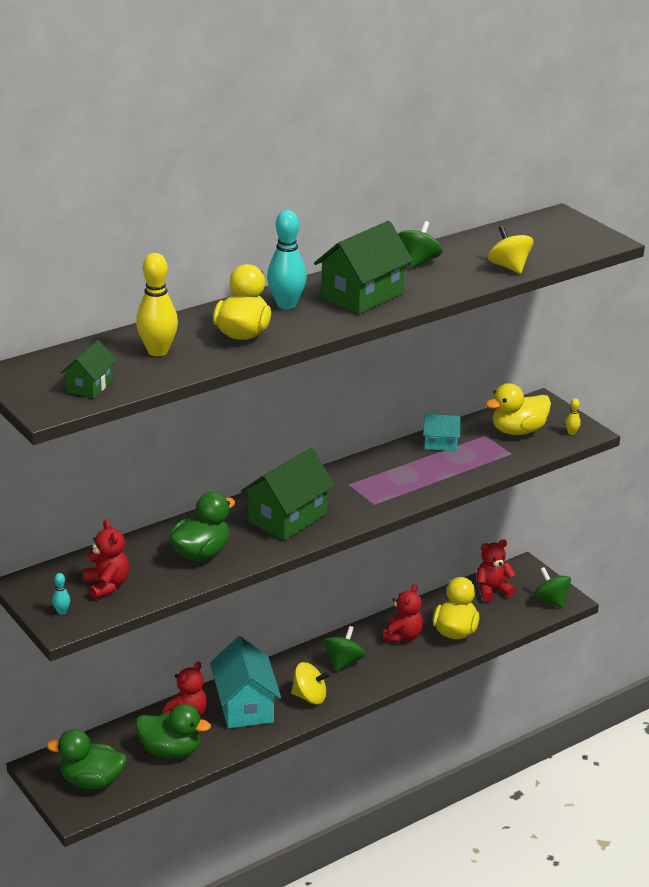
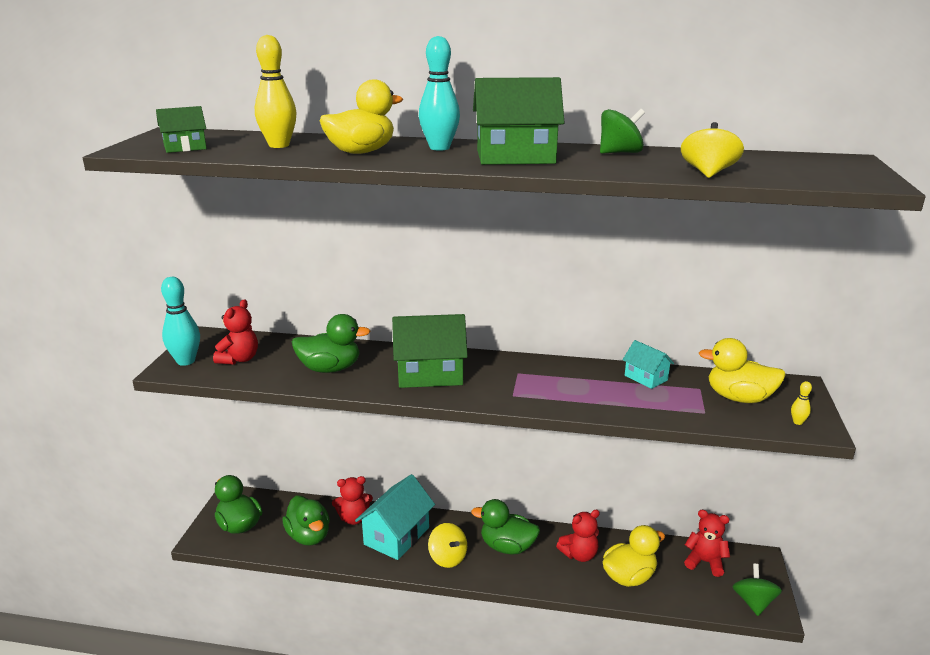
camera: 45 degrees right, 5 degrees down
(62, 612) = (186, 361): turquoise bowling pin -> turquoise bowling pin, size x2.23
(343, 662) = (507, 547): green spinning top -> green duck

